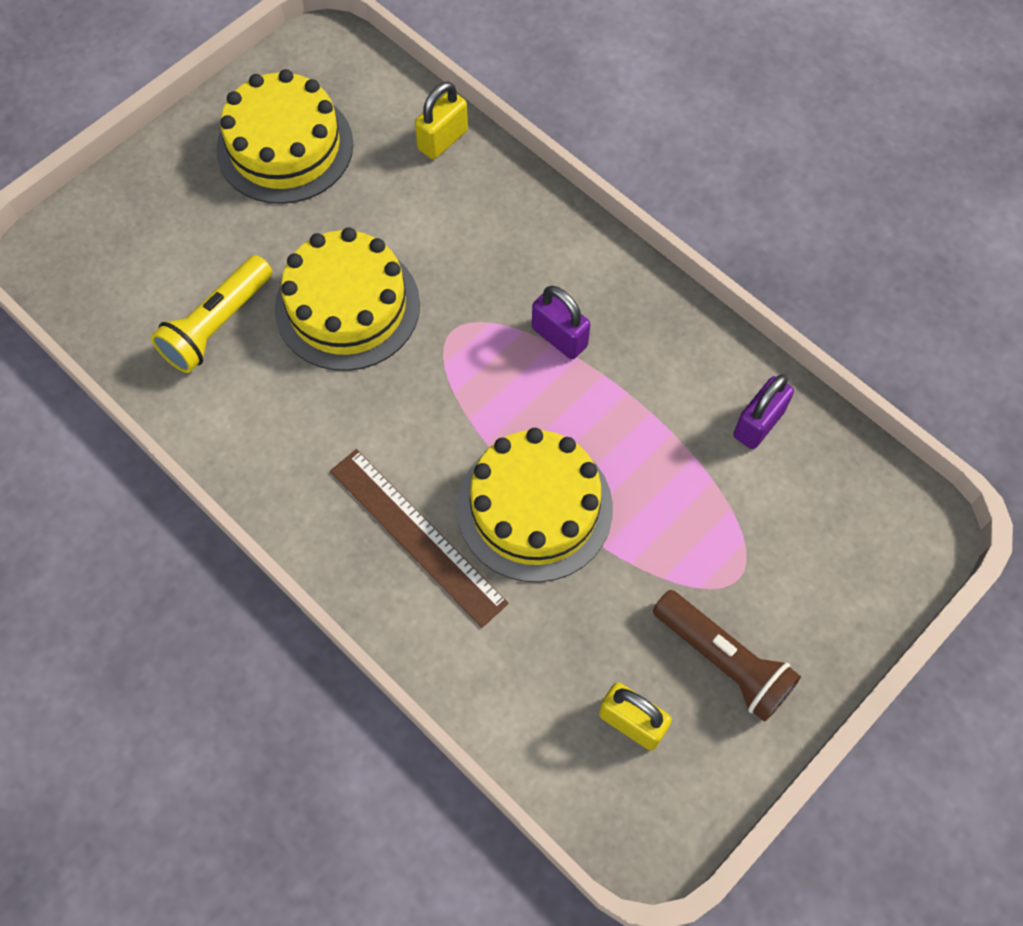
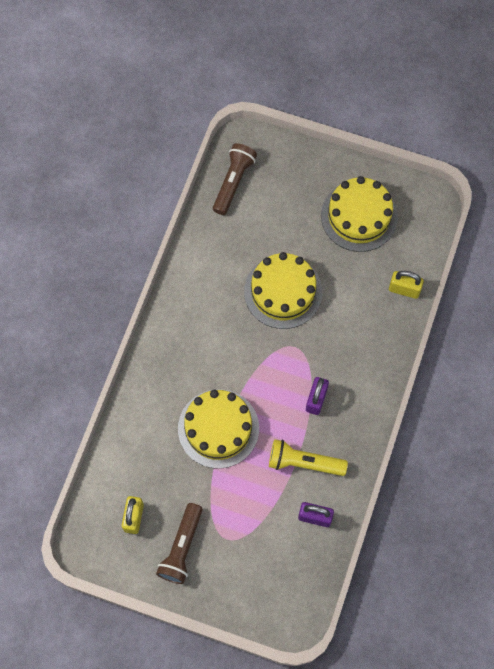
camera: 65 degrees right, 5 degrees up
(108, 297) = (233, 182): none -> brown flashlight
(217, 325) = (243, 238): yellow flashlight -> yellow flashlight (304, 462)
(417, 536) = (179, 381): brown ruler -> none

